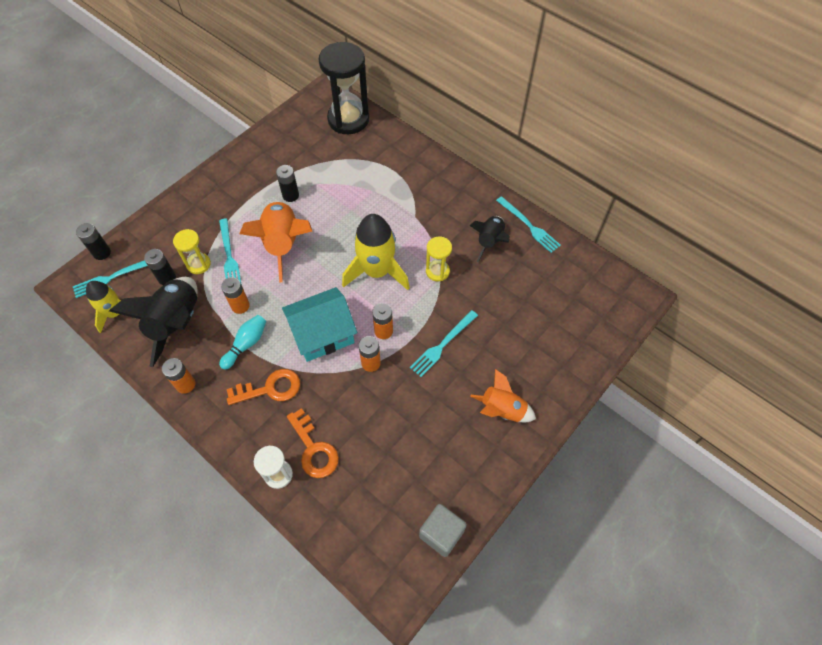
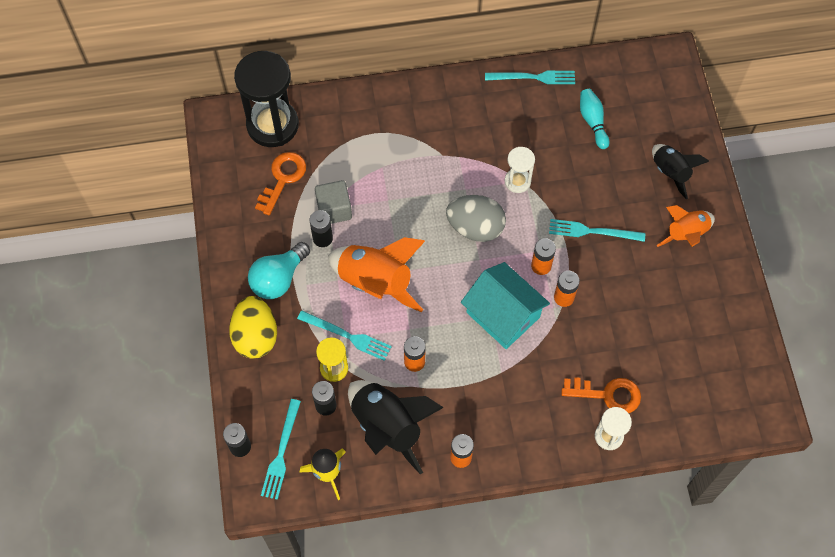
camera: 50 degrees left, 5 degrees up
(189, 209) = (256, 336): none -> yellow egg
(241, 193) = (278, 279): none -> turquoise light bulb
(246, 344) = (461, 382): turquoise bowling pin -> turquoise bowling pin (592, 122)
(270, 388) = (523, 391): orange key -> orange key (283, 178)
(322, 334) = (503, 315): turquoise house -> turquoise house turned 60 degrees counterclockwise
(377, 271) = (475, 227): yellow rocket -> grey egg
(437, 271) = (517, 181): yellow hourglass -> white hourglass
(441, 533) = (750, 352): grey cube -> grey cube (334, 209)
(442, 345) = (592, 231): turquoise fork -> turquoise fork turned 105 degrees clockwise
(490, 241) = (523, 119): black rocket -> black rocket (670, 172)

